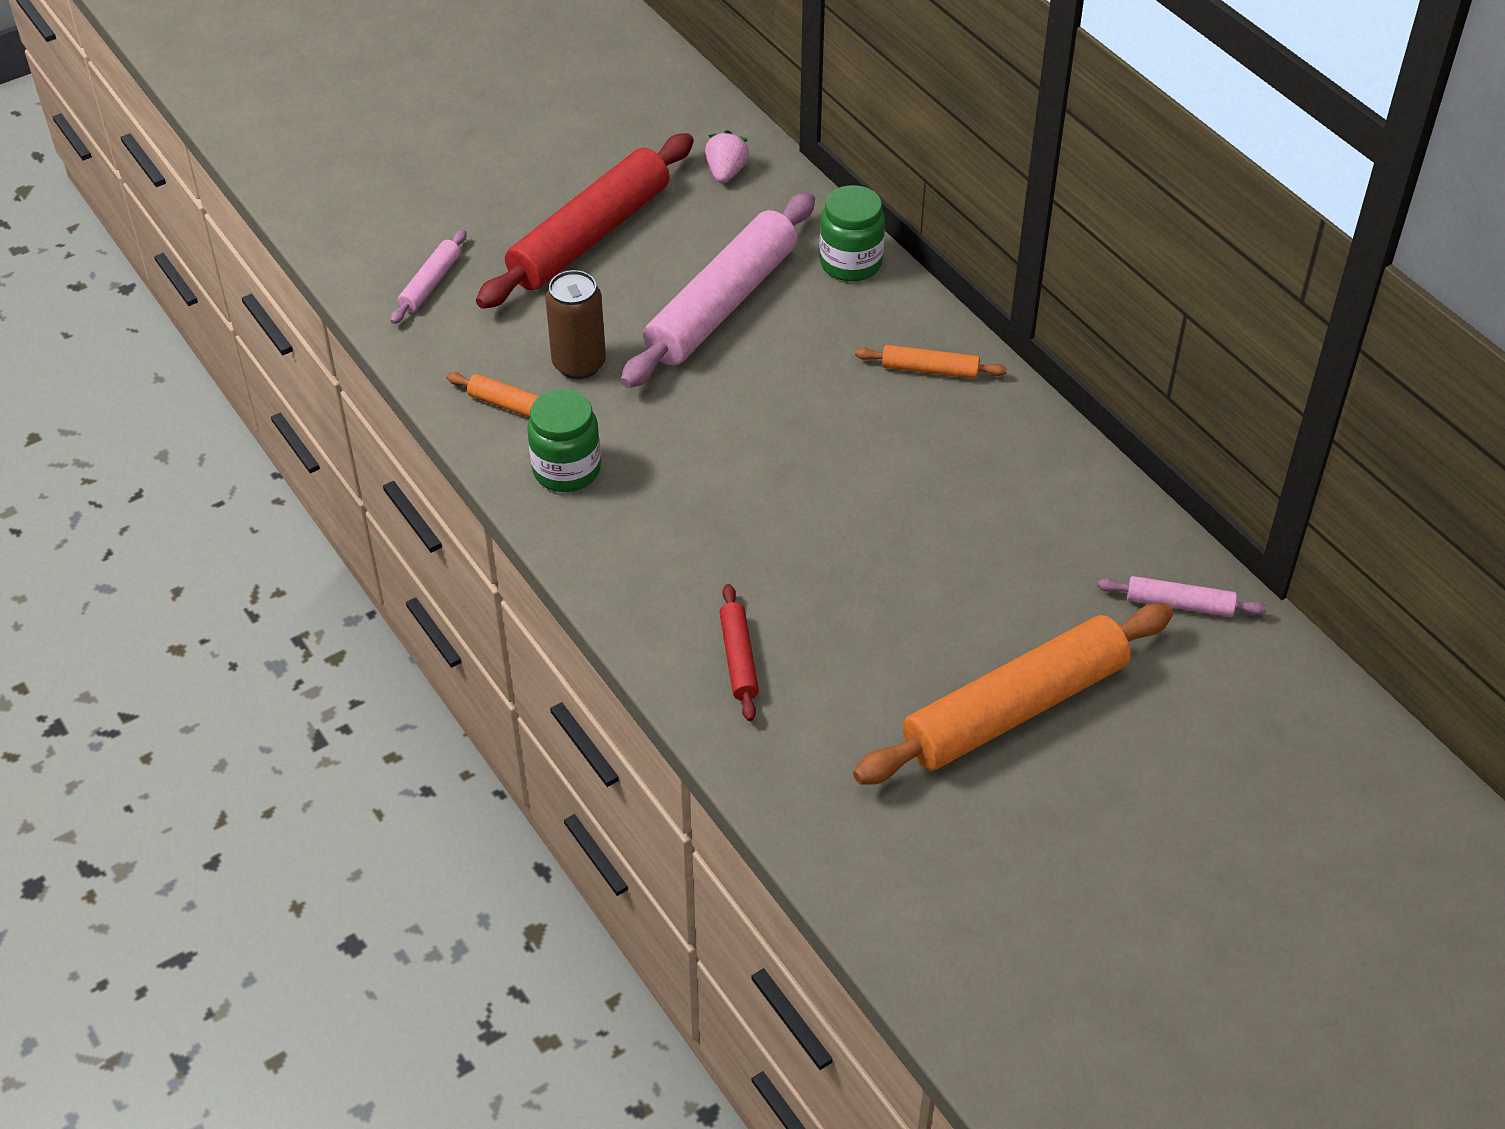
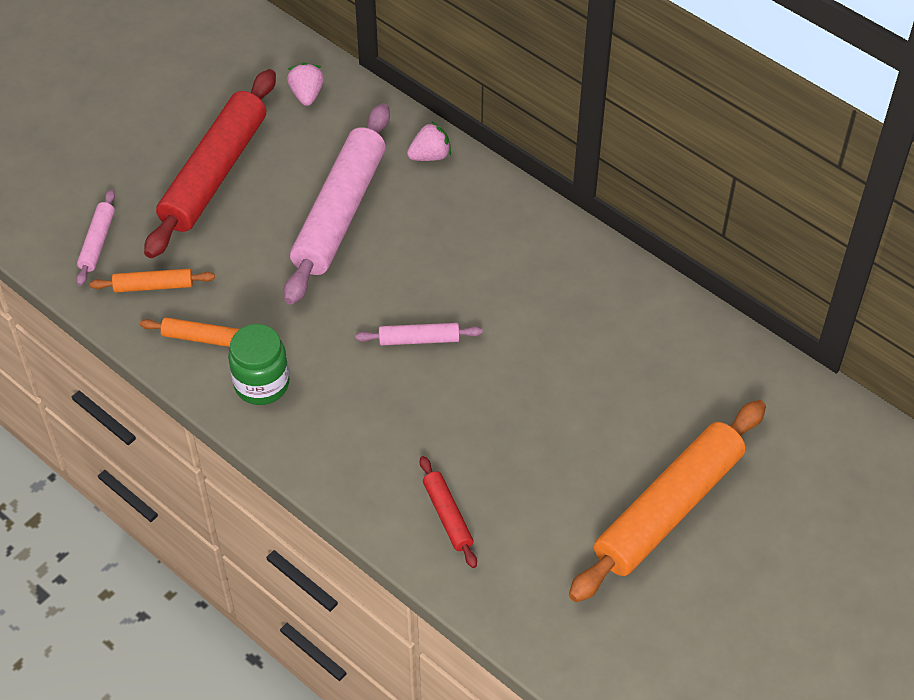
camera: 15 degrees left, 5 degrees up
(579, 364) = (242, 288): brown can -> none
(850, 263) = (430, 155): green jar -> pink strawberry
(929, 370) = (519, 236): orange rolling pin -> orange rolling pin (153, 286)
(1179, 604) = (764, 394): pink rolling pin -> pink rolling pin (419, 339)

